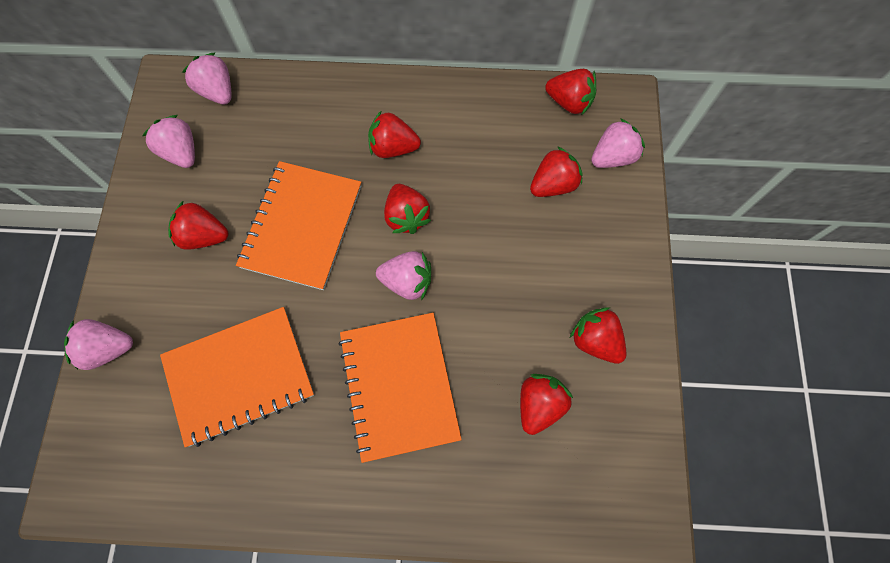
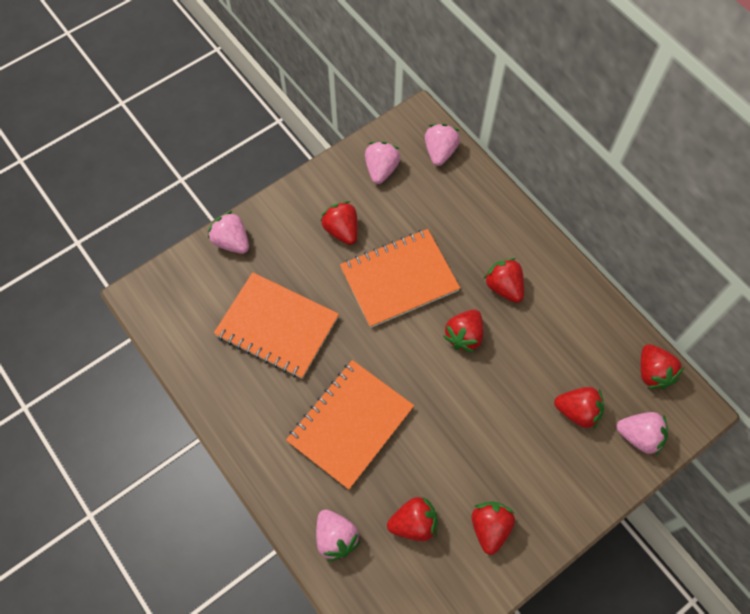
camera: 50 degrees right, 5 degrees down
(407, 282) = (421, 373): pink strawberry -> pink strawberry (336, 537)

